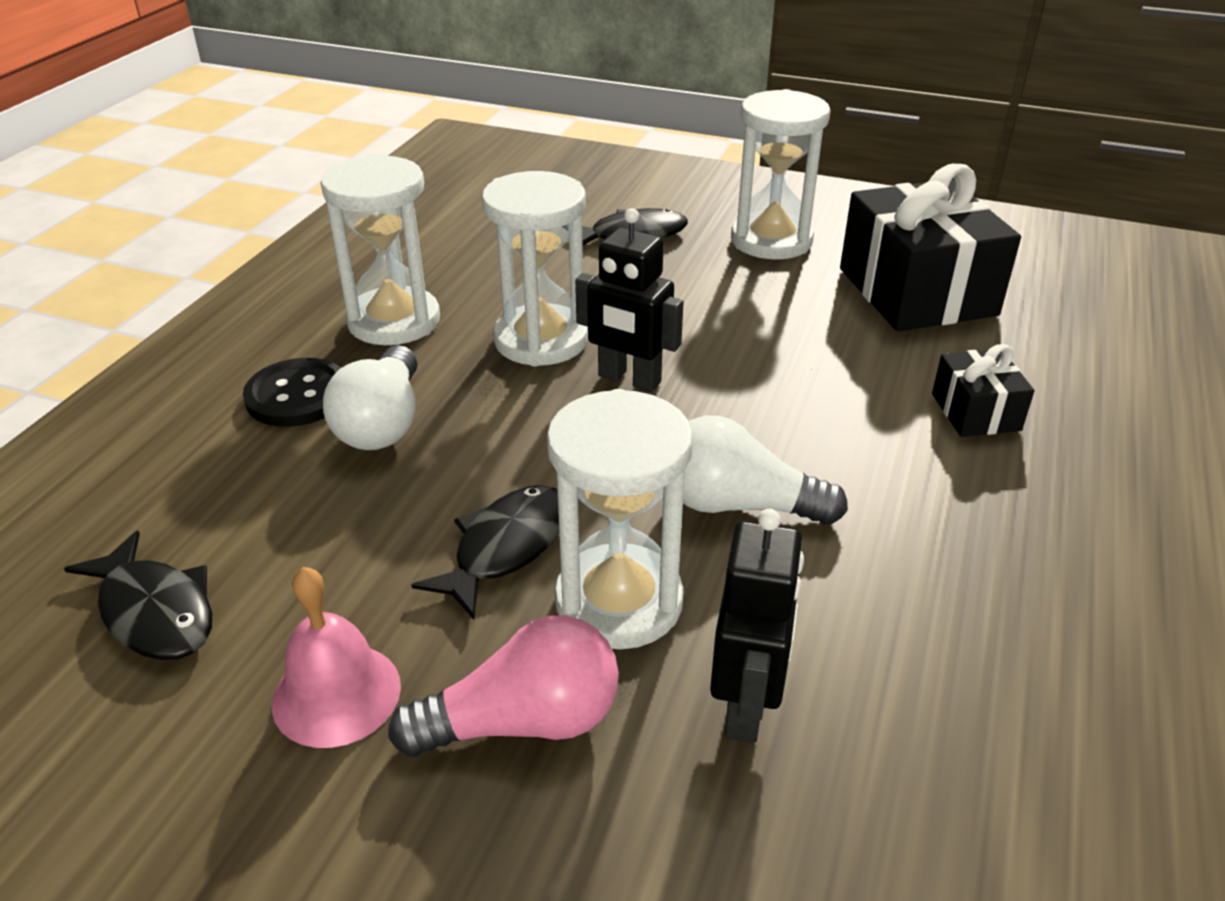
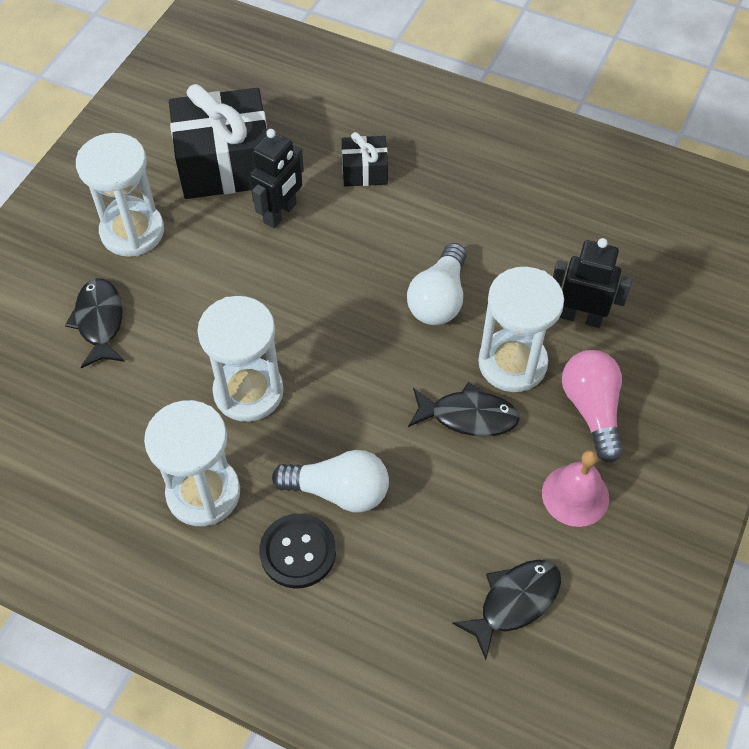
camera: 85 degrees left, 20 degrees up
(506, 548) = (468, 416): black fish -> black fish turned 150 degrees clockwise
(629, 379) = (307, 341): black robot -> black robot (280, 213)

